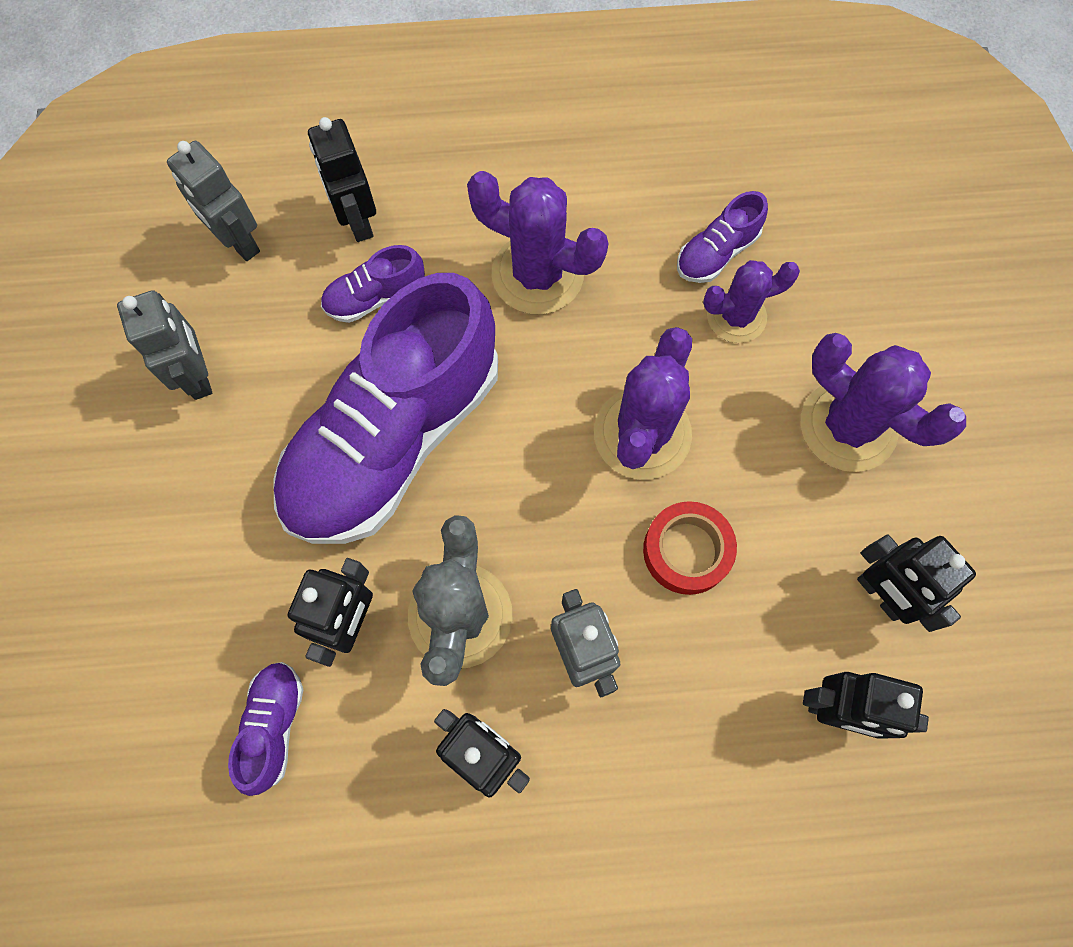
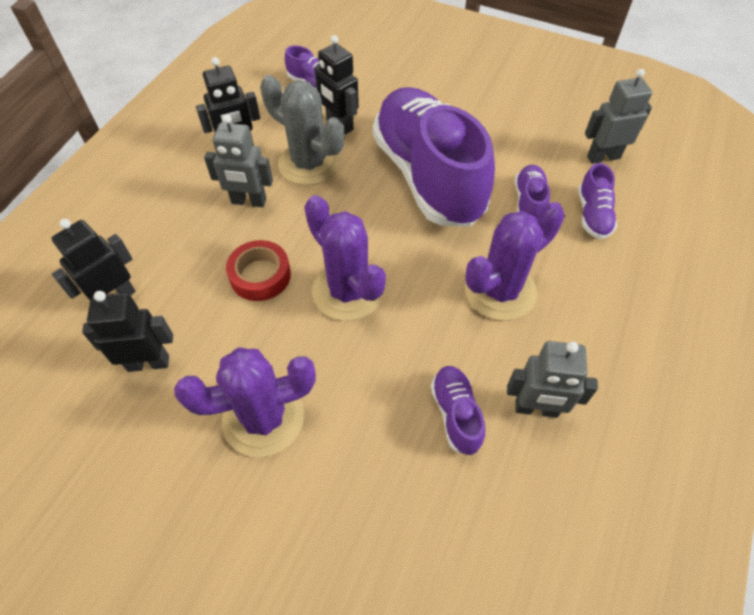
camera: 120 degrees right, 15 degrees down
(198, 376) = (519, 115): grey robot -> grey robot (536, 409)
(357, 221) = (593, 215): black robot -> purple shoe
(736, 316) = (394, 396): purple cactus -> none

